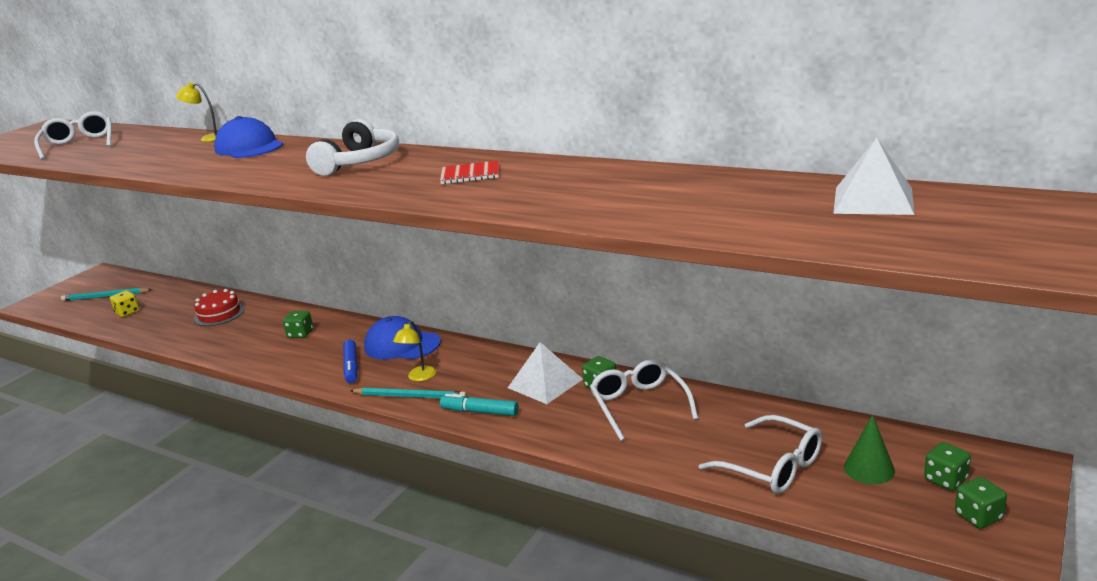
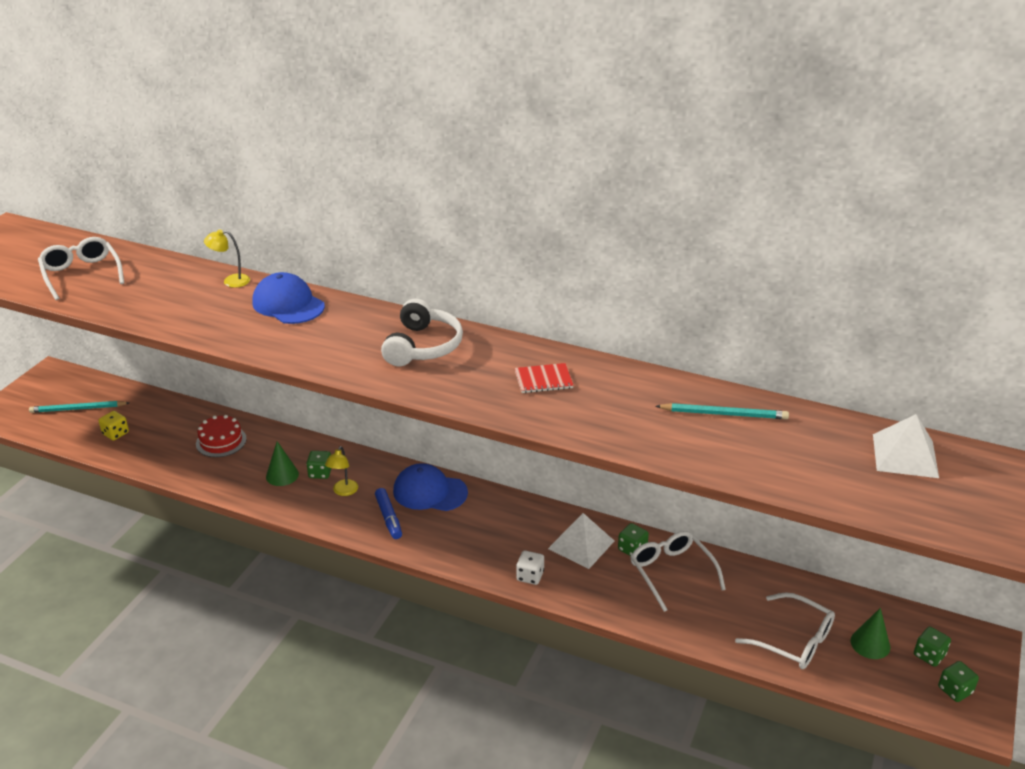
camera: 10 degrees left, 10 degrees up
(263, 337) = (282, 475): none -> green cone
(410, 396) = (459, 556): turquoise pencil -> turquoise pencil (724, 414)
(419, 377) = (460, 533): yellow lamp -> yellow lamp (343, 491)
(480, 412) = (530, 576): turquoise marker -> white dice

